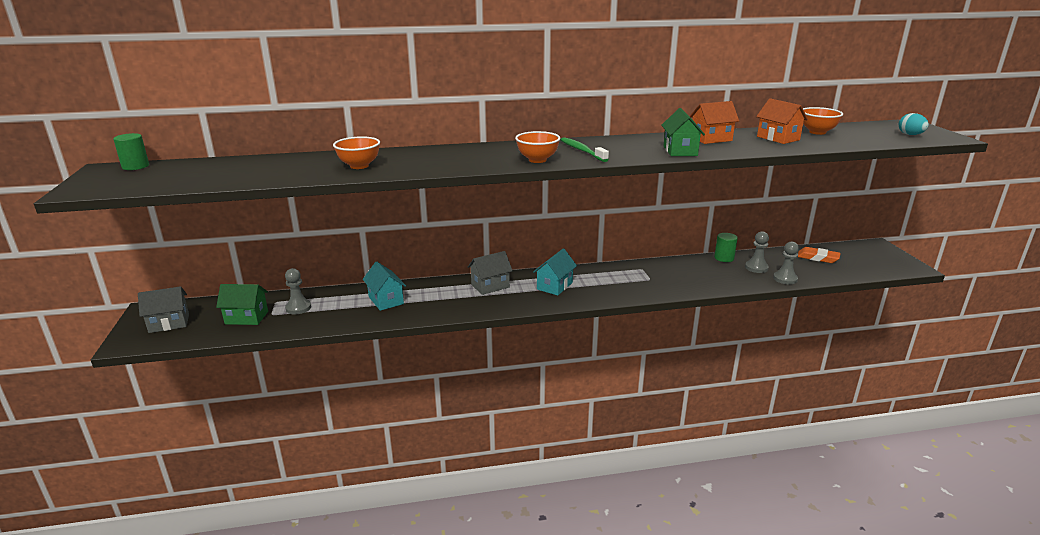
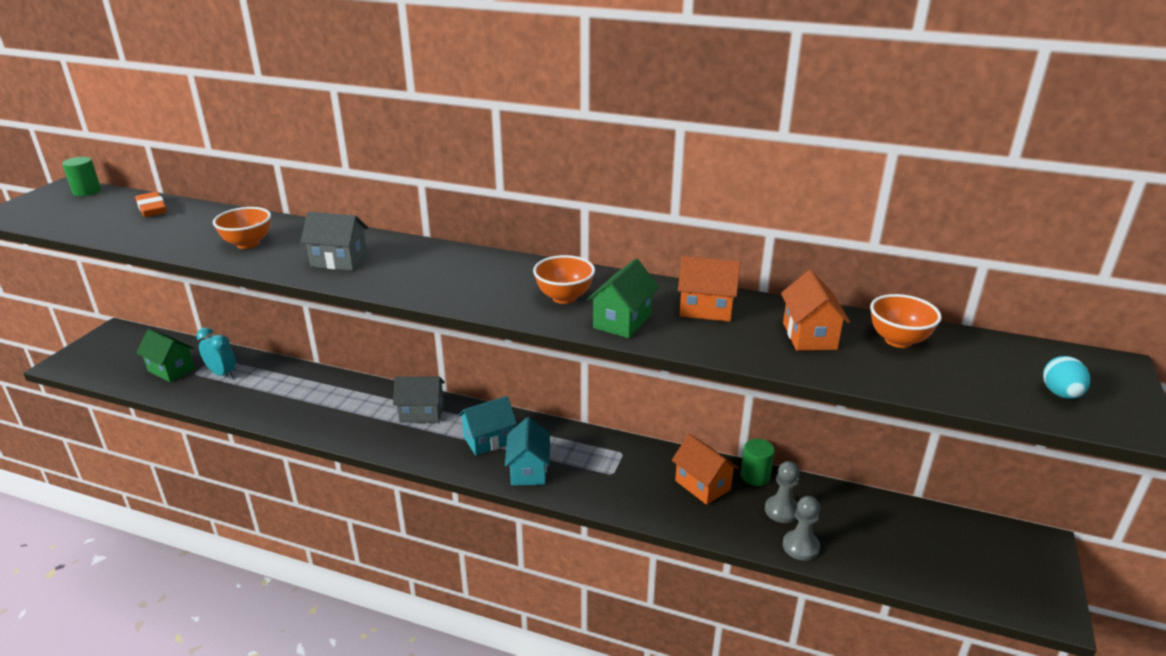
camera: 30 degrees right, 5 degrees up
(169, 323) = (112, 353): grey house -> grey house (339, 260)
(298, 308) = (222, 374): grey pawn -> turquoise clock
(386, 300) = (303, 394): turquoise house -> turquoise house (528, 470)
(537, 160) = (427, 287): orange bowl -> orange bowl (564, 297)
(582, 151) = (504, 284): green toothbrush -> none
(704, 269) = (702, 485): none -> orange house
(817, 258) = (902, 529): orange eraser -> orange eraser (152, 208)

